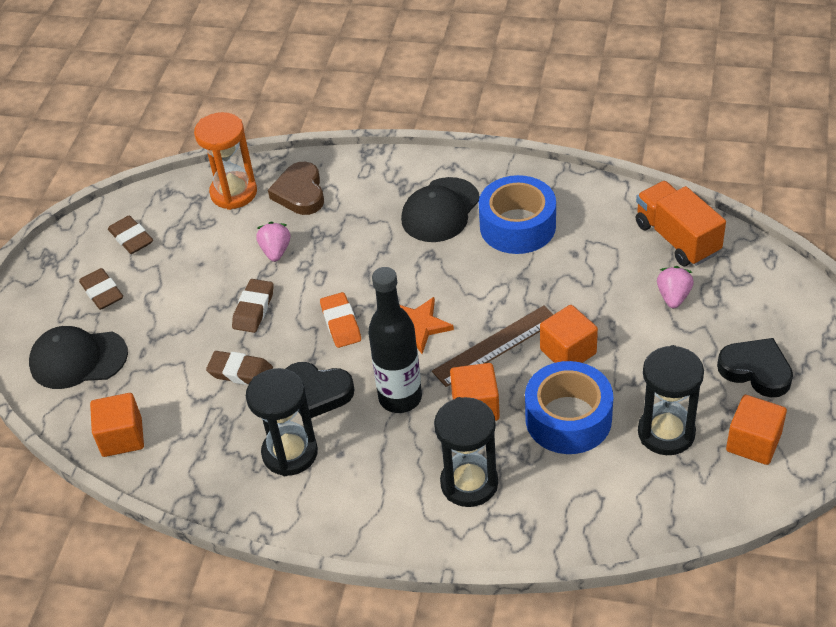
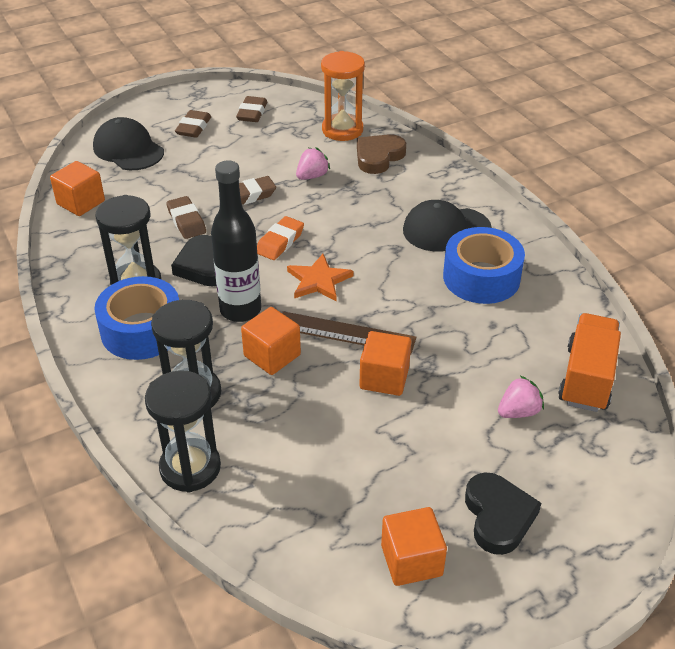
camera: 45 degrees right, 5 degrees down
(568, 418) = (314, 417): blue tape -> blue tape (142, 330)
(666, 432) = (361, 490): black hourglass -> black hourglass (190, 467)

